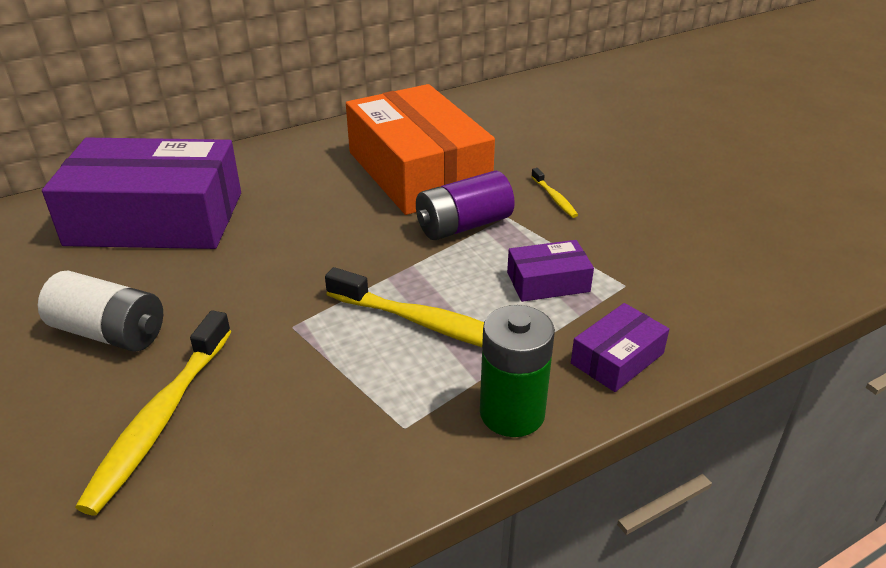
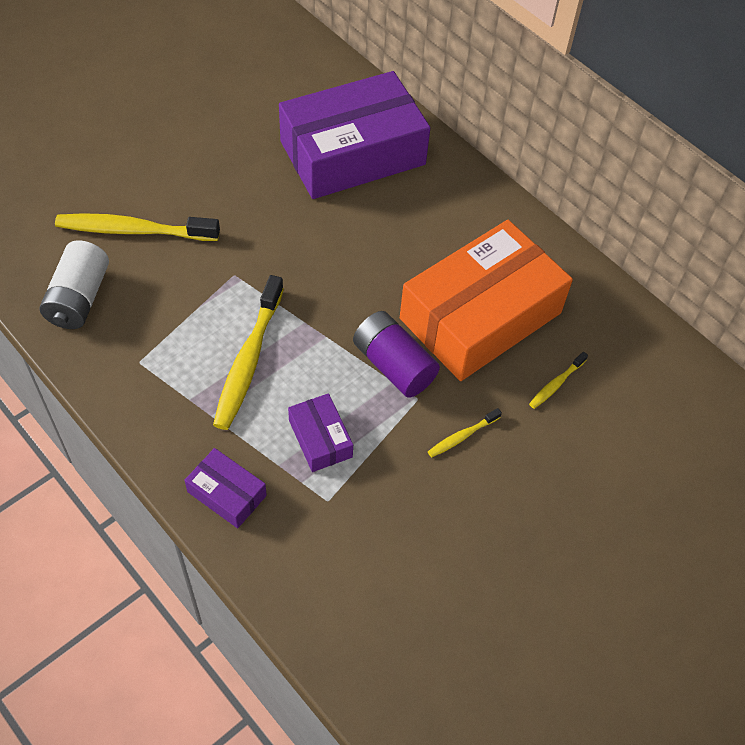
camera: 75 degrees right, 20 degrees up
(110, 332) = (211, 176): white battery -> white battery (79, 298)
(156, 218) = (352, 153): purple box -> purple box turned 75 degrees clockwise
(505, 146) = (556, 384): none -> yellow toothbrush
(512, 413) = (158, 425): green battery -> none

